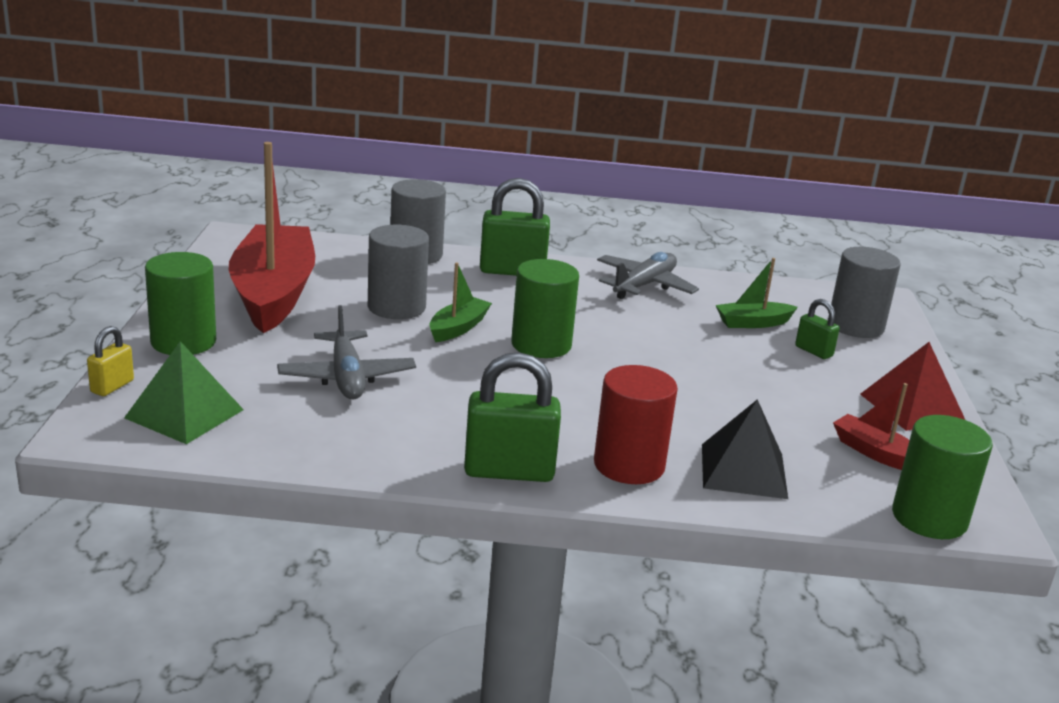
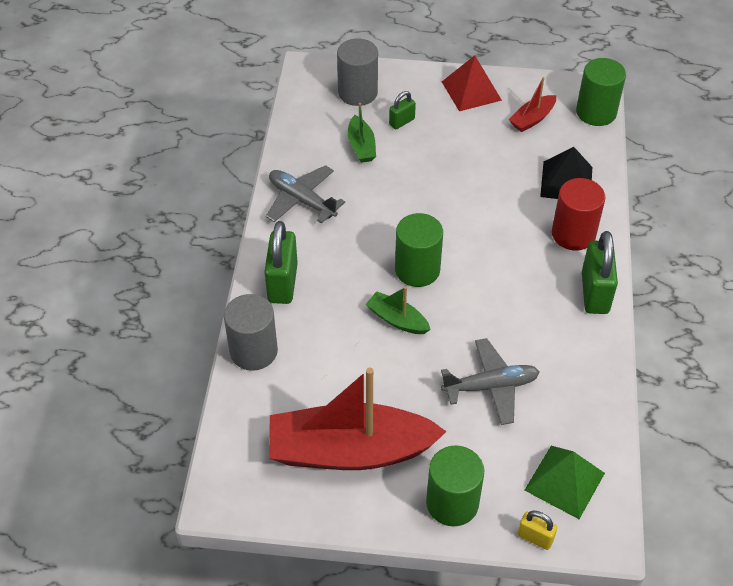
camera: 85 degrees left, 25 degrees up
(396, 307) = (365, 361): grey cylinder -> none

